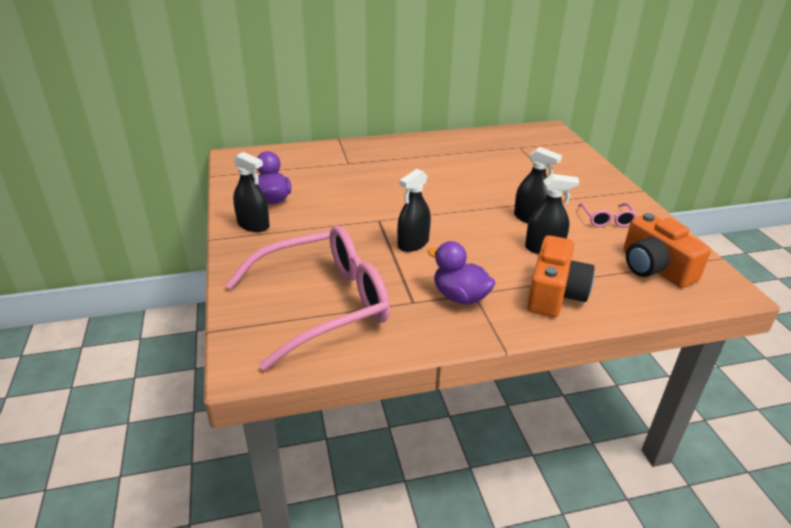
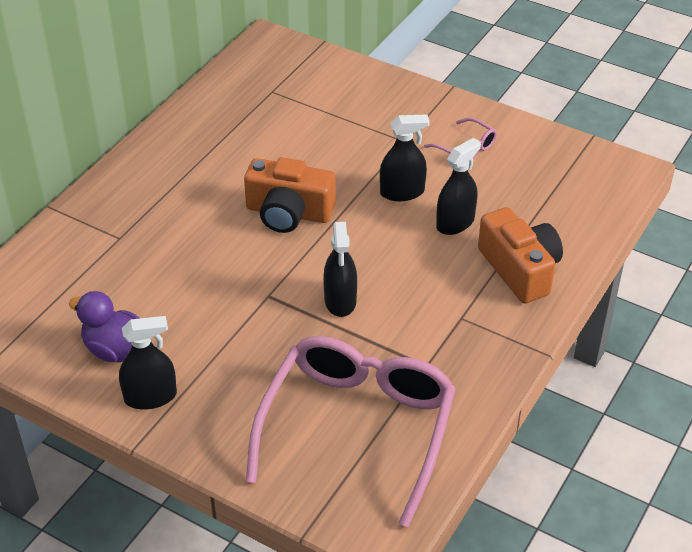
camera: 45 degrees left, 10 degrees up
(460, 297) = (455, 330): purple duck -> none
(654, 268) = (559, 183): orange camera -> orange camera (288, 213)

